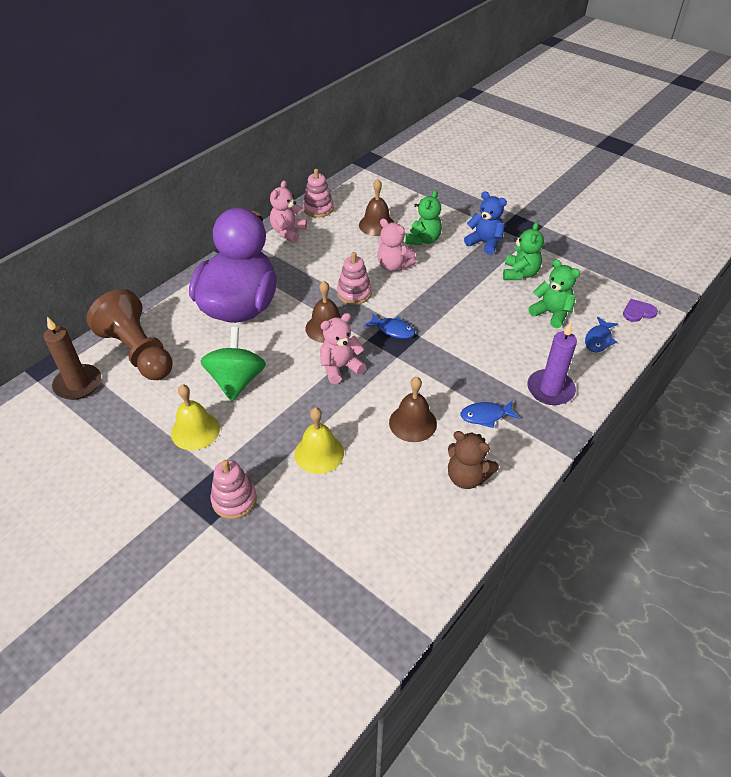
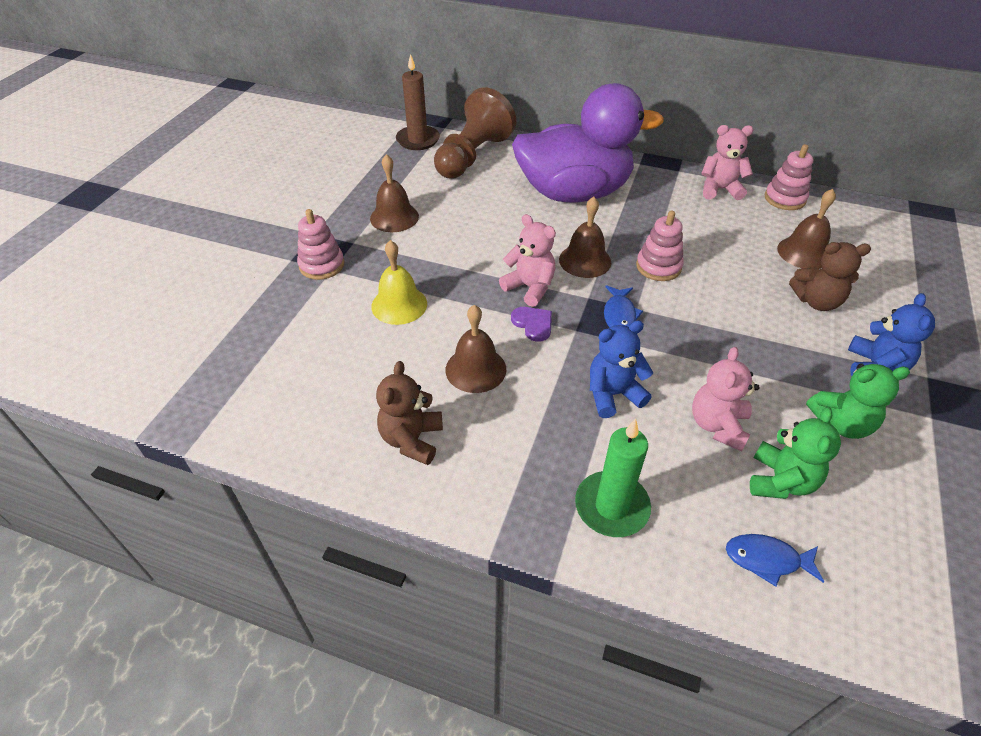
camera: 70 degrees right, 0 degrees up
(195, 430) = (394, 217): yellow bell -> brown bell
(236, 381) = (469, 222): green spinning top -> none
(393, 266) = (738, 287): pink teddy bear -> pink teddy bear (717, 425)
(423, 240) = (816, 301): green teddy bear -> brown teddy bear
(464, 358) = (613, 394): none -> blue teddy bear
(485, 416) = (521, 438): blue fish -> none
(550, 389) = (611, 506): purple candle -> green candle
(638, 312) = (889, 618): purple heart -> purple heart (533, 324)

